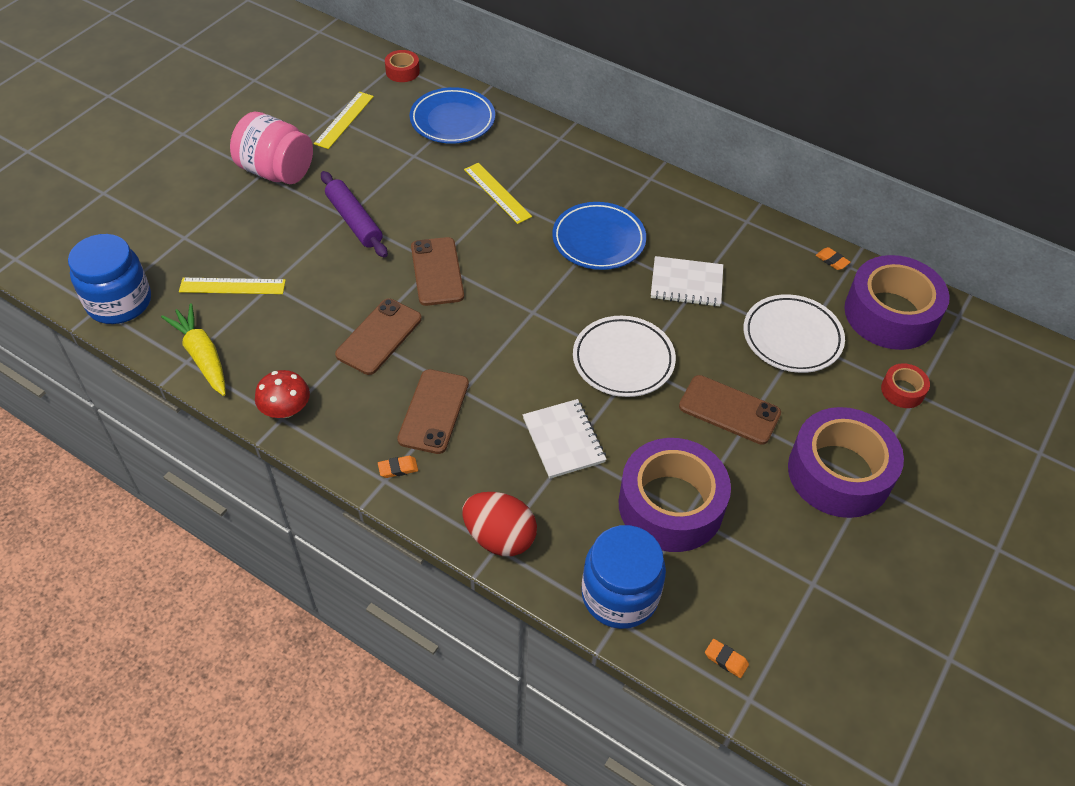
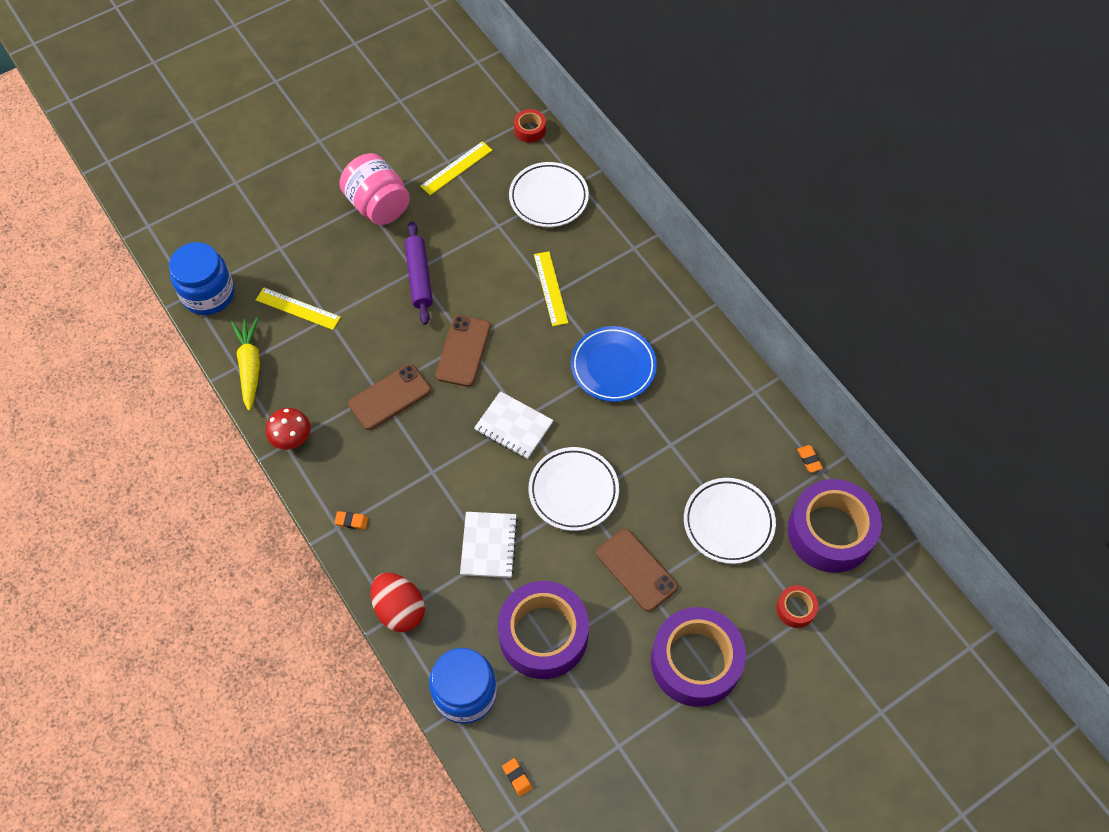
camera: 25 degrees right, 10 degrees up
(434, 411) = (401, 481): brown phone -> none
(452, 120) = (548, 198): blue plate -> white plate
(686, 283) = (666, 436): white notebook -> white notebook (513, 426)

